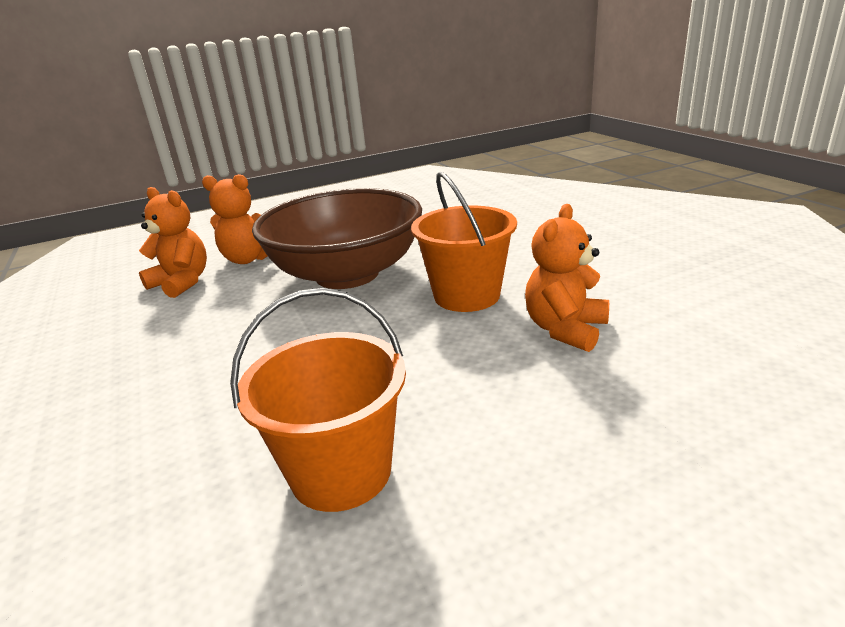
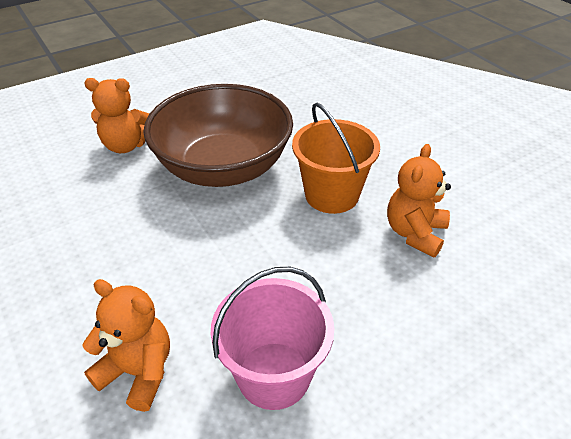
camera: 10 degrees left, 15 degrees up
(182, 283) = (72, 175): orange teddy bear -> orange teddy bear (138, 371)
(341, 471) = (273, 375): orange bucket -> pink bucket

